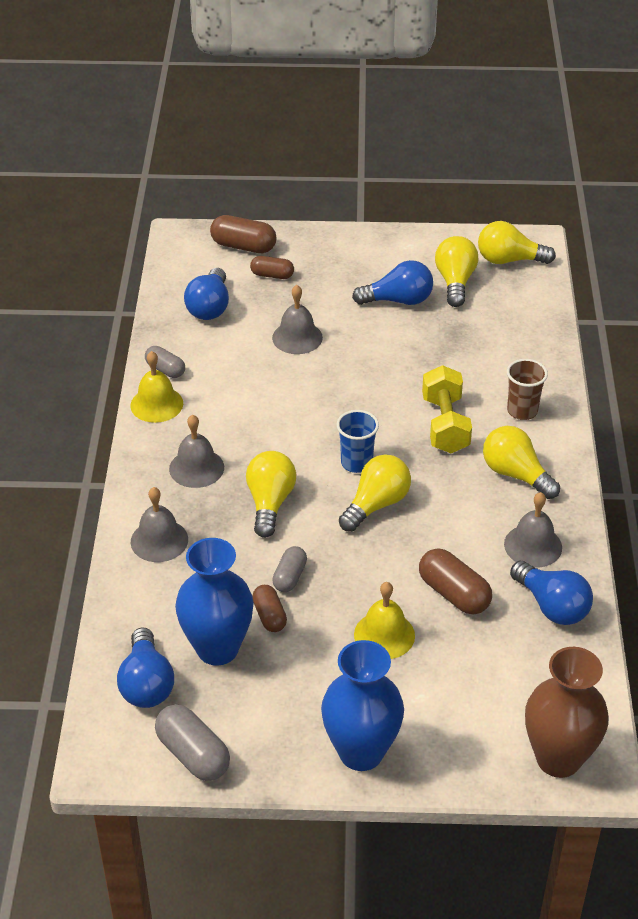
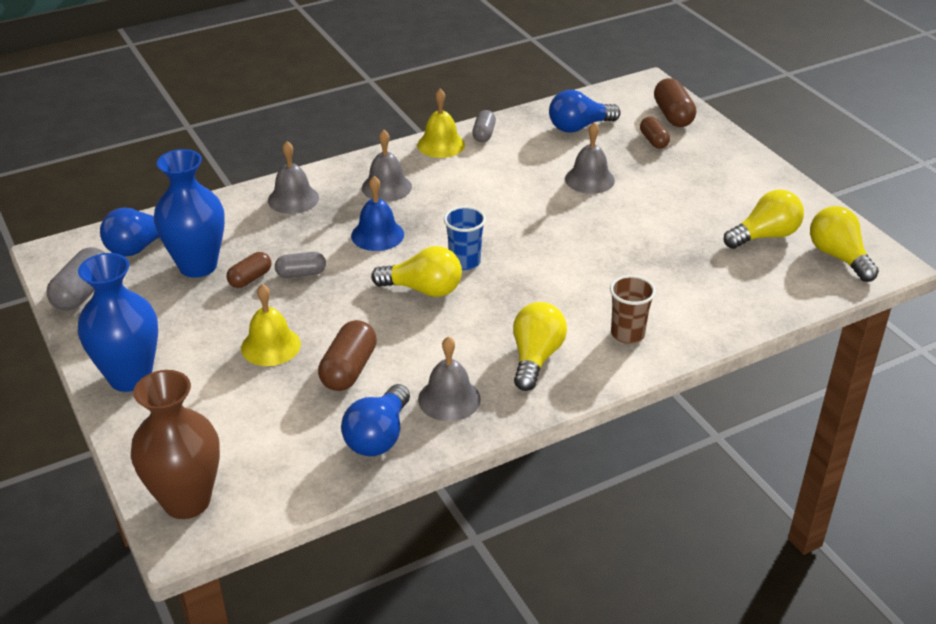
camera: 60 degrees right, 5 degrees down
(270, 503) = (377, 235): yellow light bulb -> blue bell
(398, 300) = (699, 213): blue light bulb -> none
(445, 425) = (561, 294): yellow dumbbell -> none

